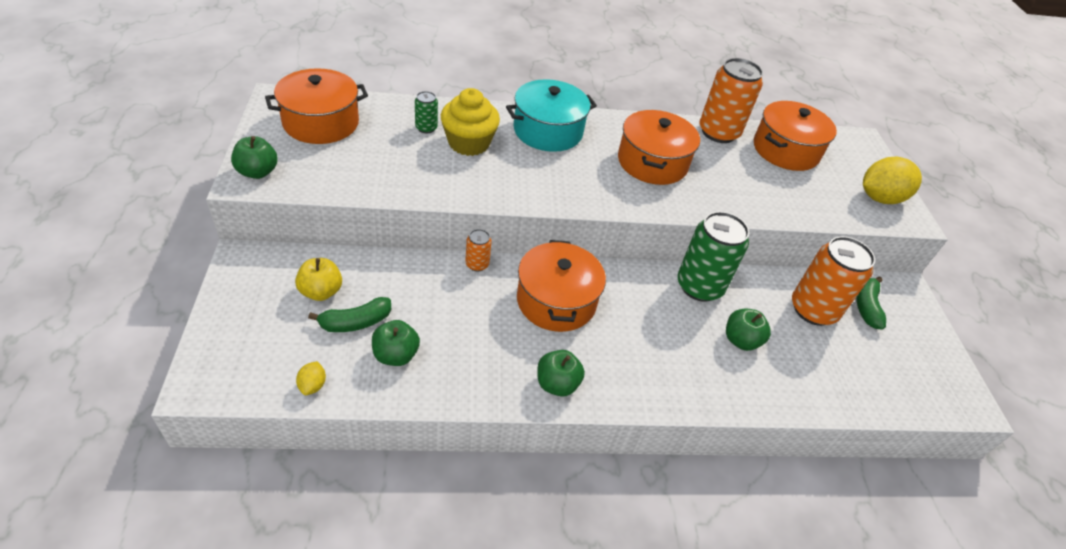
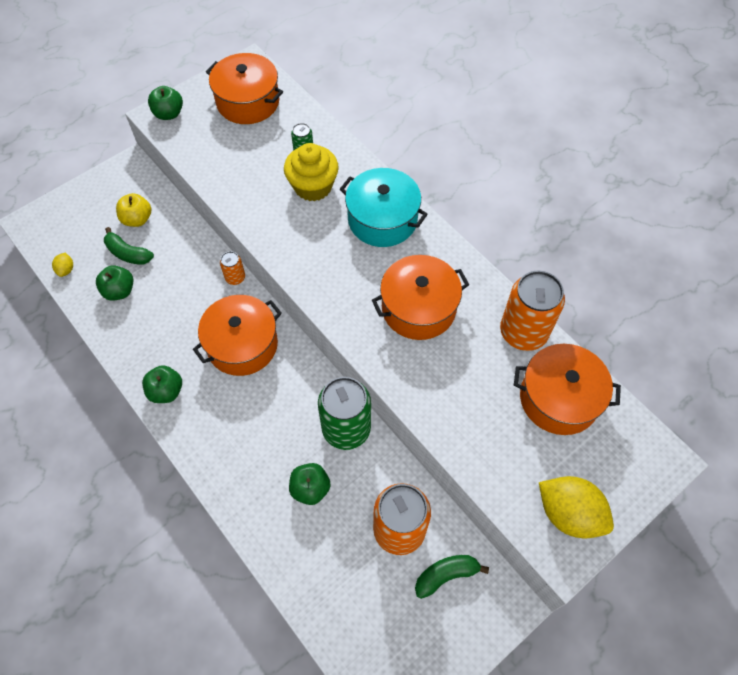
camera: 60 degrees right, 15 degrees up
(312, 385) = (66, 270): yellow lemon -> yellow lemon turned 60 degrees counterclockwise

